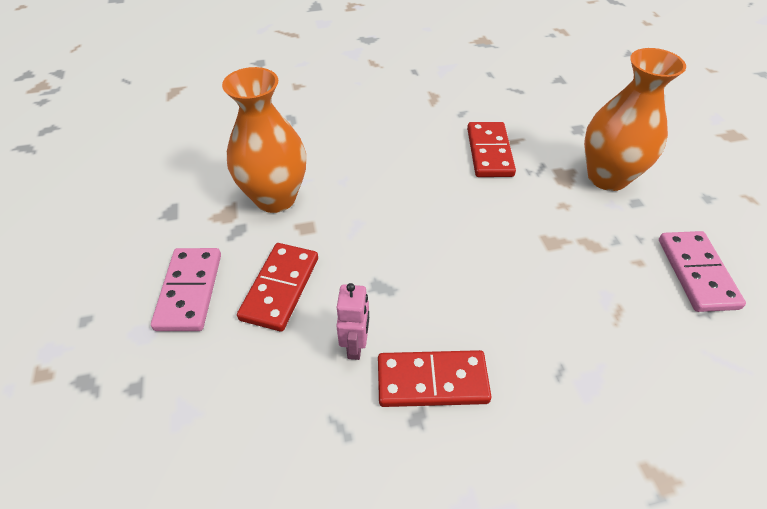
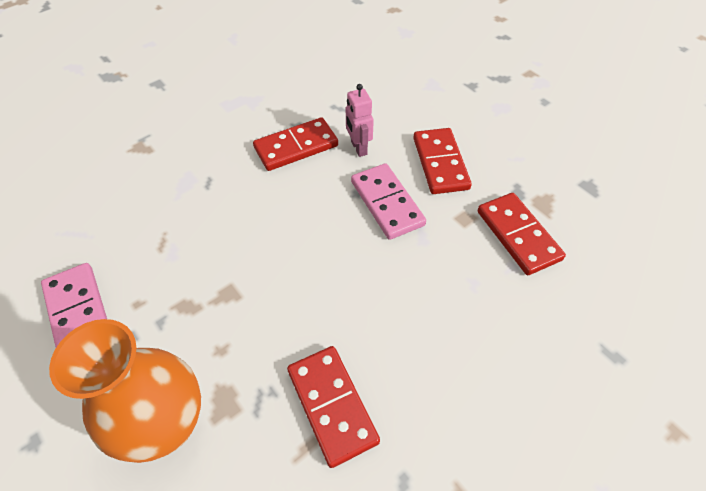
camera: 155 degrees right, 5 degrees up
(189, 291) = (501, 138): pink domino -> pink domino (387, 203)
(275, 198) = (518, 235): orange vase -> red domino

